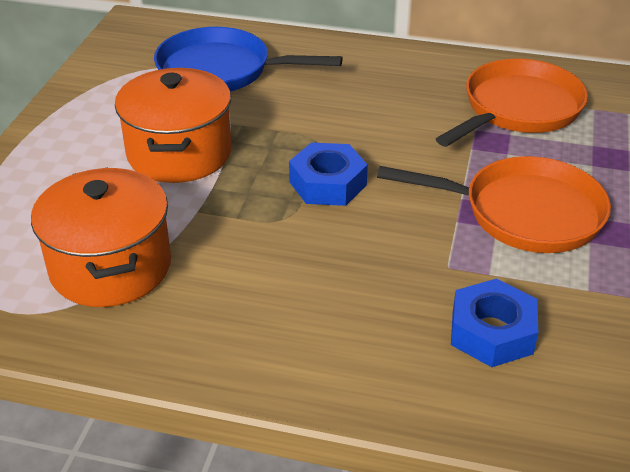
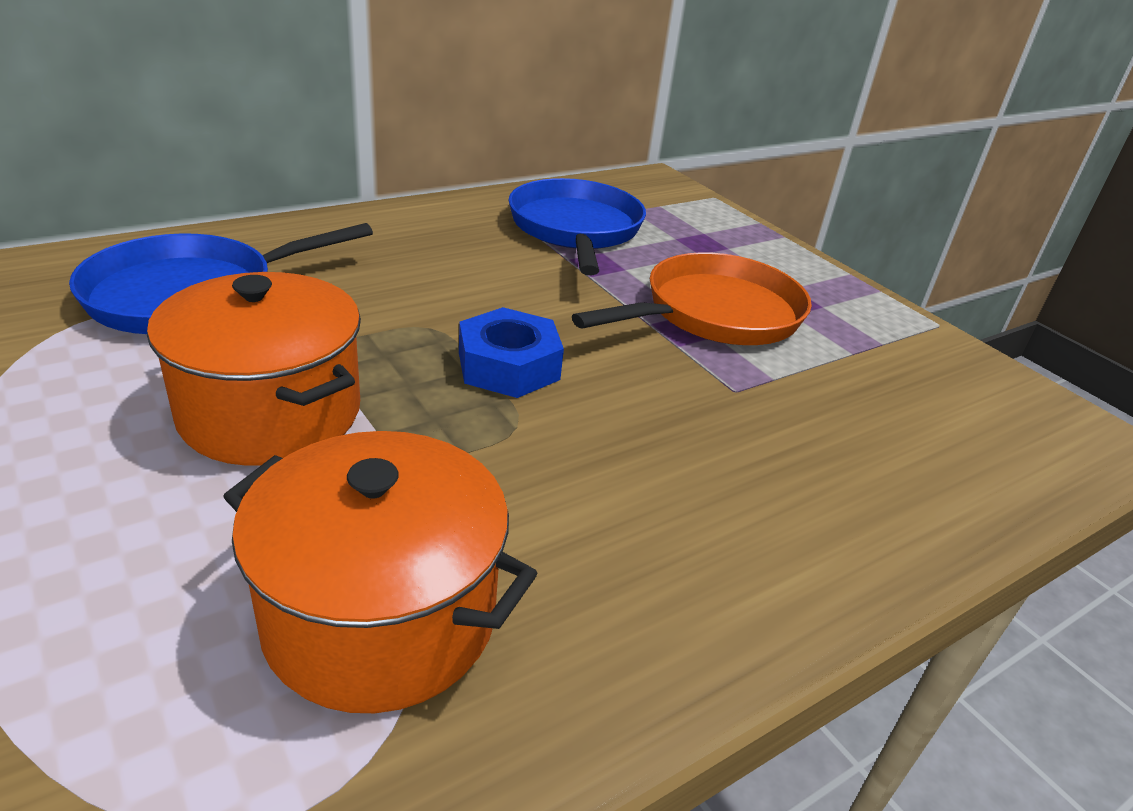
camera: 50 degrees left, 5 degrees down
(492, 332) = (856, 430): blue nut -> none
(517, 109) = (575, 230): orange pan -> blue pan

